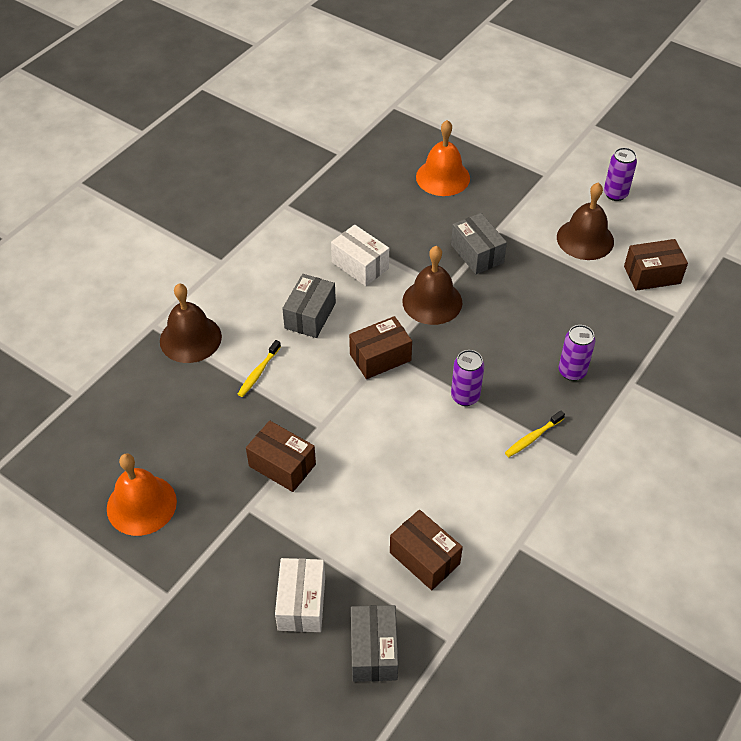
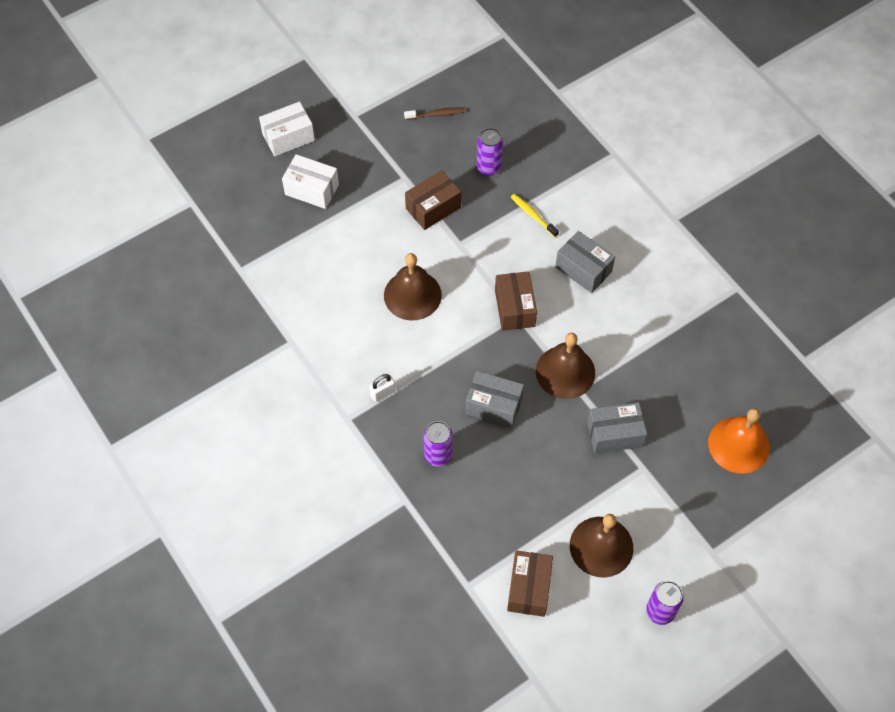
camera: 110 degrees right, 10 degrees up
(141, 504) = (436, 114): orange bell -> brown toothbrush
(190, 338) = (589, 176): brown bell -> brown bell (412, 295)
(360, 265) = (633, 327): white box -> white box (288, 137)
(373, 651) = (256, 221): grey box -> grey box (494, 405)
(424, 558) = (310, 275): brown box -> none
(465, 396) = (446, 358): purple can -> purple can (489, 167)
(532, 437) = (382, 393): yellow toothbrush -> white padlock

